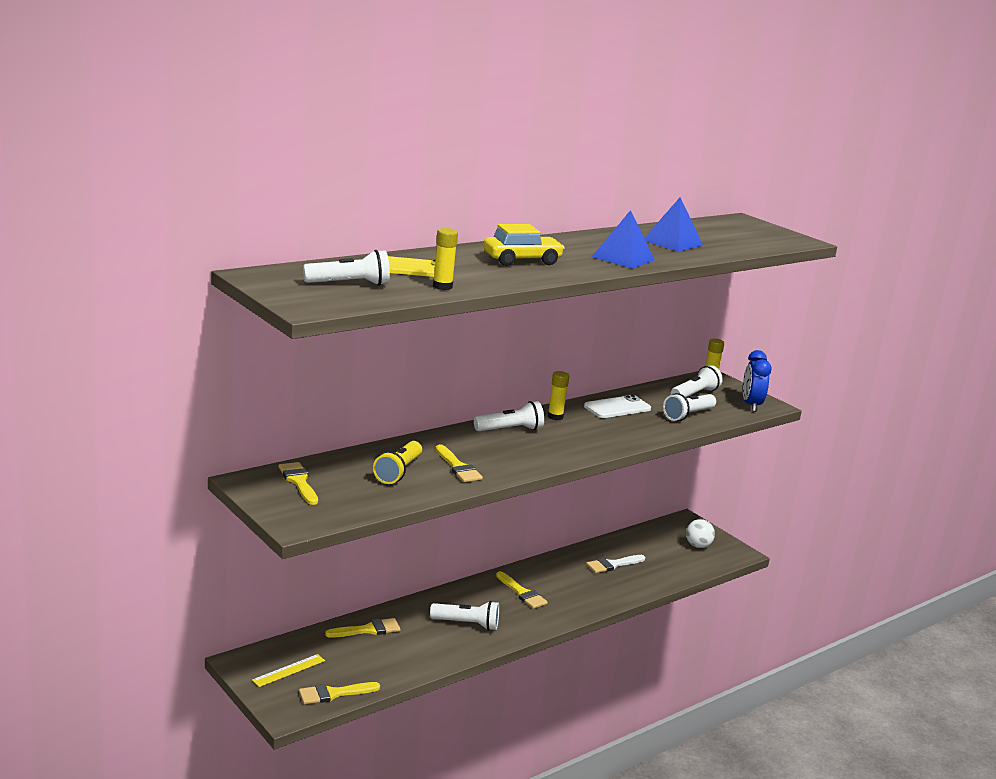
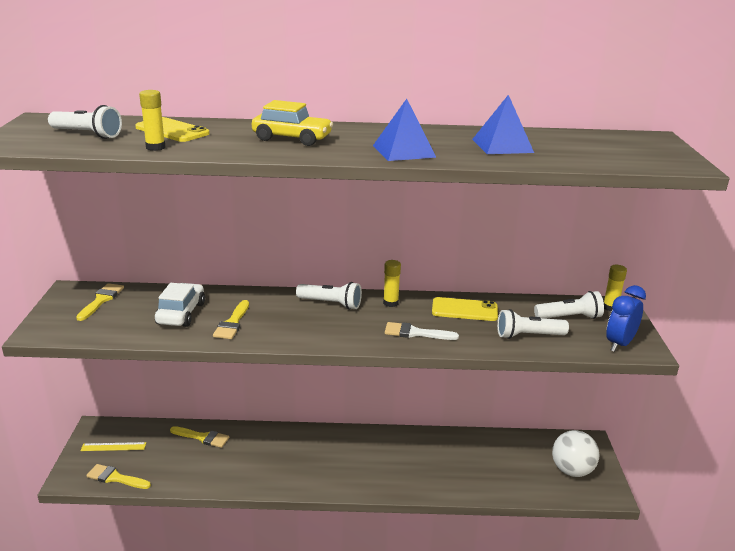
camera: 40 degrees right, 5 degrees up
(398, 472) = (181, 313): yellow flashlight -> white car
(467, 624) = (277, 462): white flashlight -> none
(522, 593) = (353, 453): yellow brush -> none
(613, 564) = (464, 458): white brush -> white brush (416, 333)
(617, 408) = (464, 310): white phone -> yellow phone
(698, 546) = (572, 470): white ball -> white ball, size x1.53

